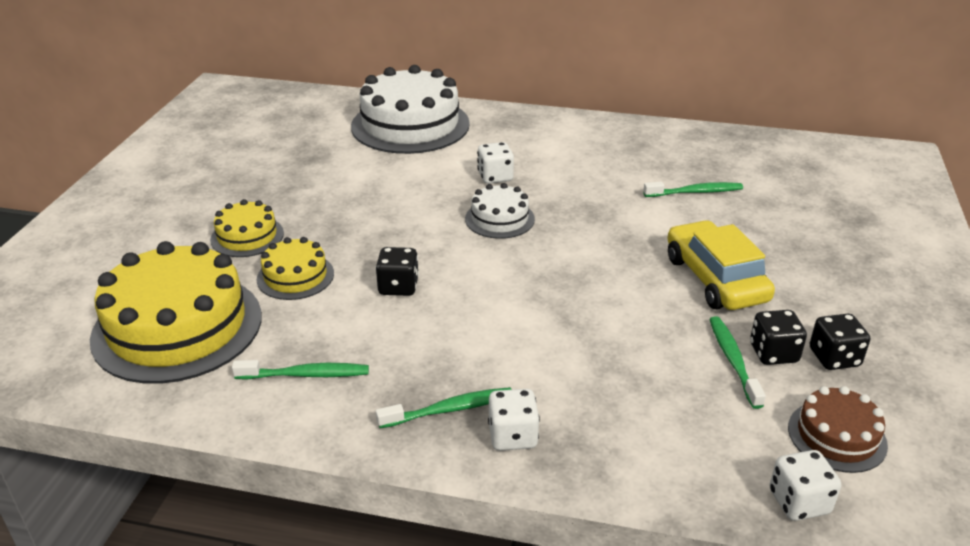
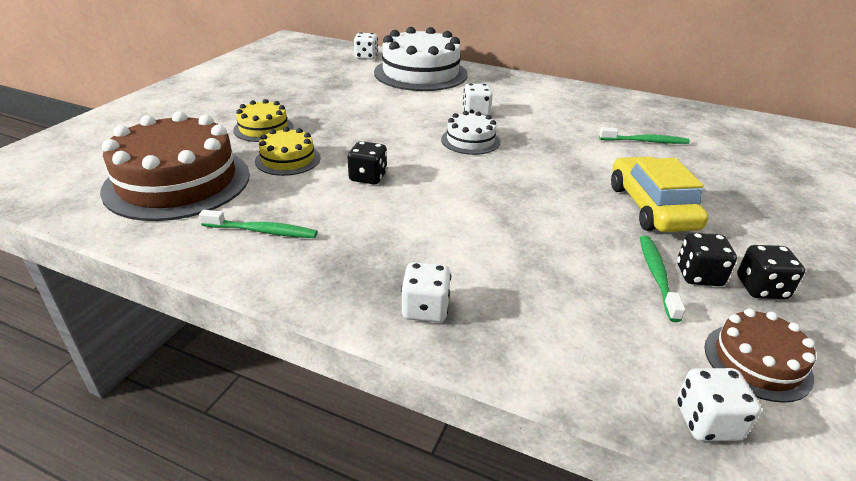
camera: 10 degrees right, 0 degrees up
(177, 327) = (177, 182): yellow cake -> brown cake
(332, 107) = (366, 57): none -> white dice
(449, 410) = (375, 277): green toothbrush -> none

